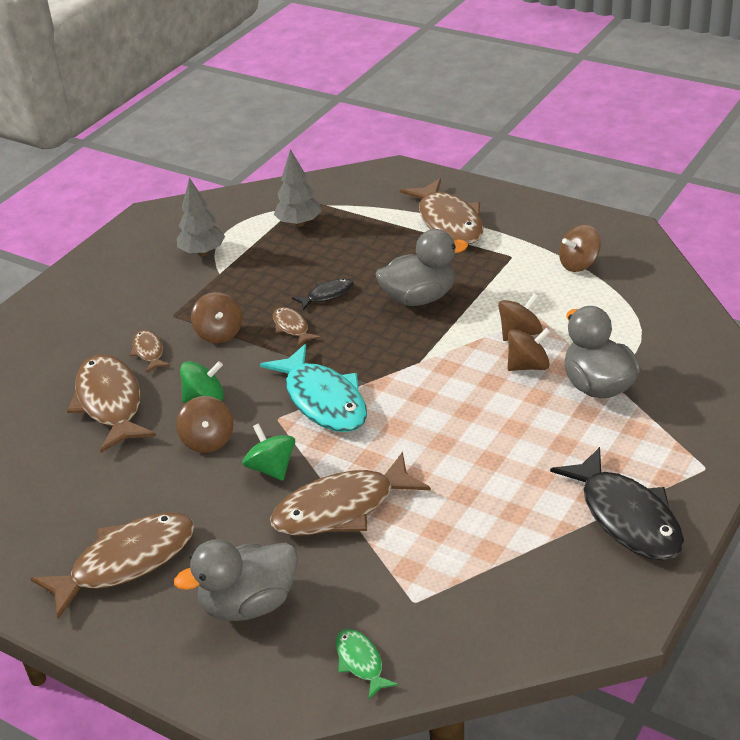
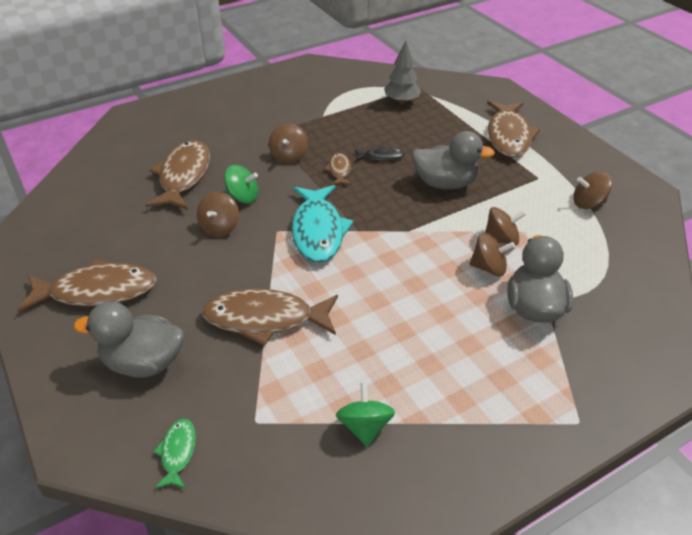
camera: 25 degrees right, 5 degrees up
(149, 352) = (235, 151): brown fish -> none
(202, 253) = (323, 99): grey tree -> none
(271, 468) = (243, 266): green spinning top -> green spinning top (365, 426)
(627, 517) = (477, 434): black fish -> none

